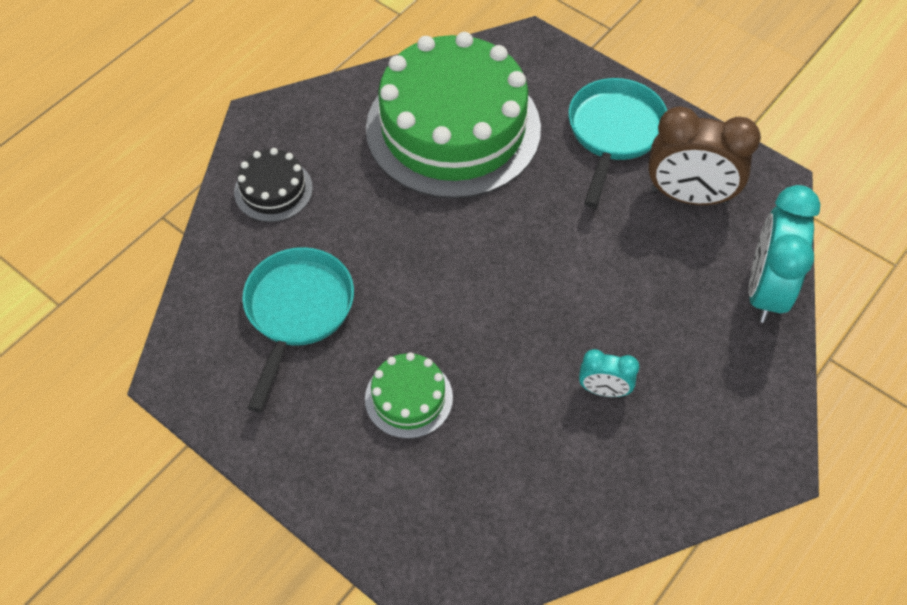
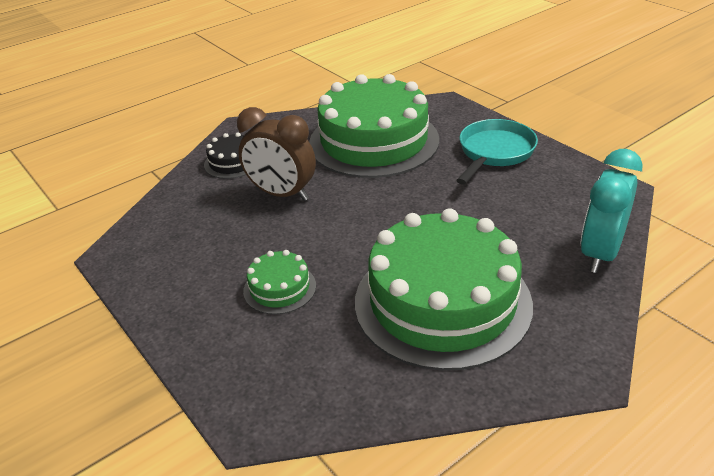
camera: 15 degrees right, 20 degrees down
(297, 311) = (218, 228): turquoise pan -> none
(603, 390) = (442, 302): turquoise clock -> green cake
(689, 196) = (546, 191): brown clock -> brown clock (282, 194)

